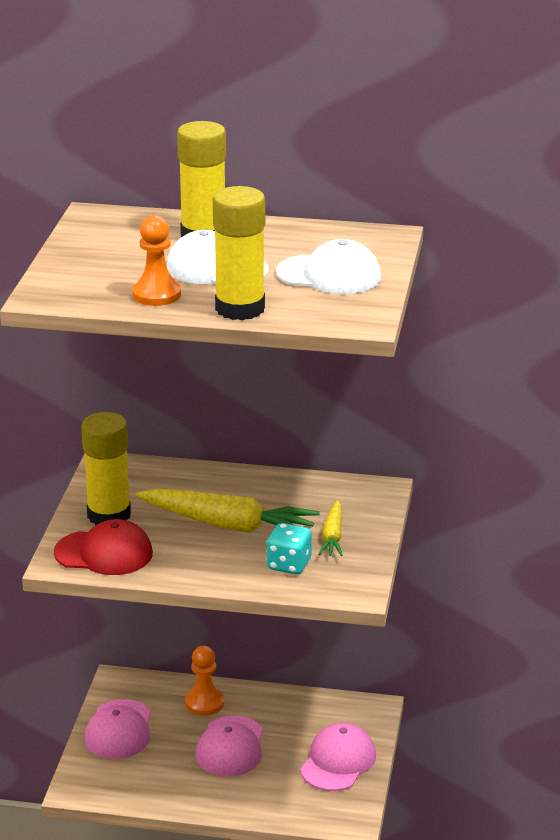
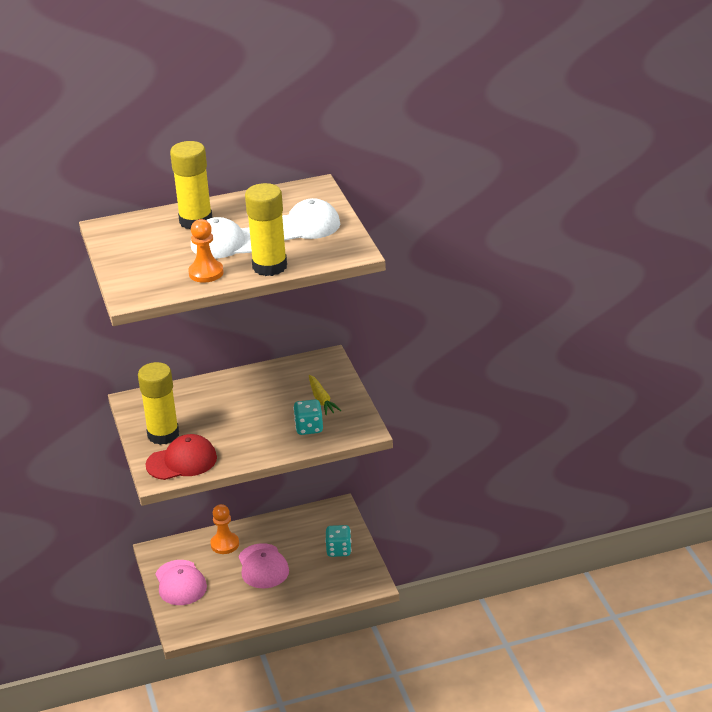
camera: 25 degrees left, 5 degrees up
(228, 525) = (248, 415): yellow carrot -> none
(338, 761) = (339, 550): pink cap -> turquoise dice

